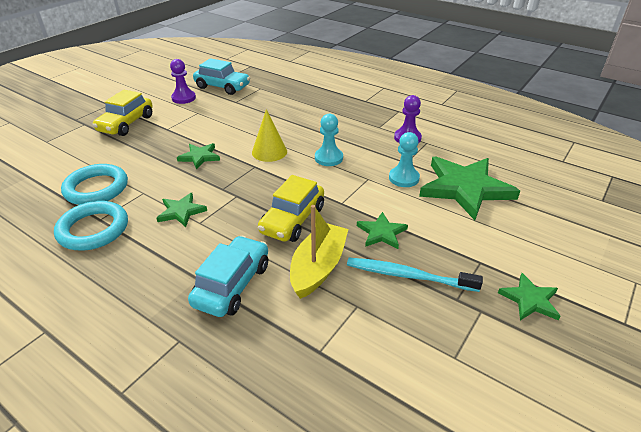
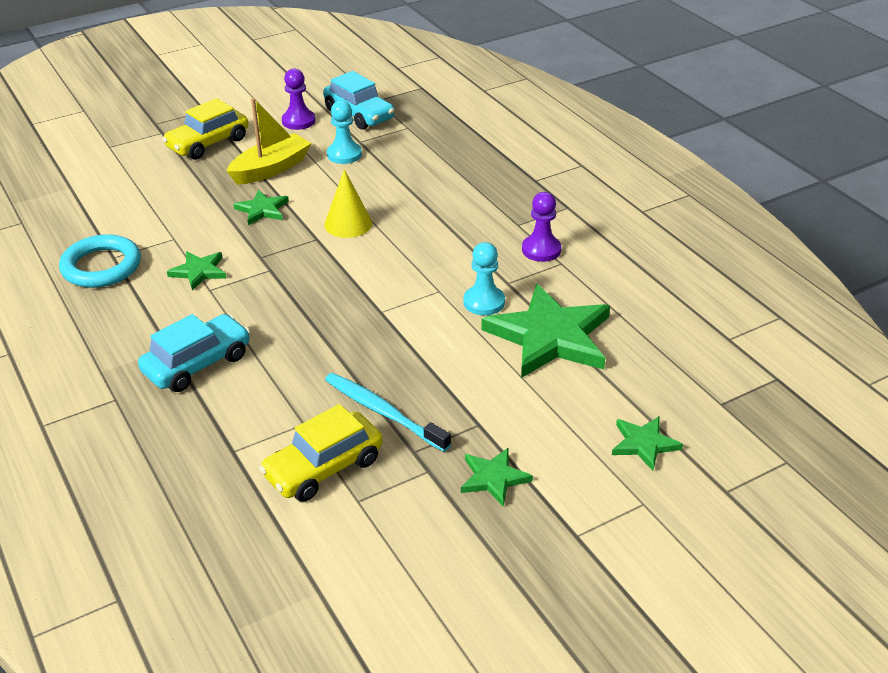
camera: 25 degrees right, 0 degrees up
(96, 188) = (129, 220): turquoise ring -> none
(292, 220) = (309, 315): yellow car -> yellow car (323, 468)
(318, 267) = (296, 374): yellow boat -> yellow boat (271, 169)
(328, 158) = (413, 251): turquoise pawn -> turquoise pawn (344, 154)
(381, 233) = (396, 358): green star -> green star (644, 444)

